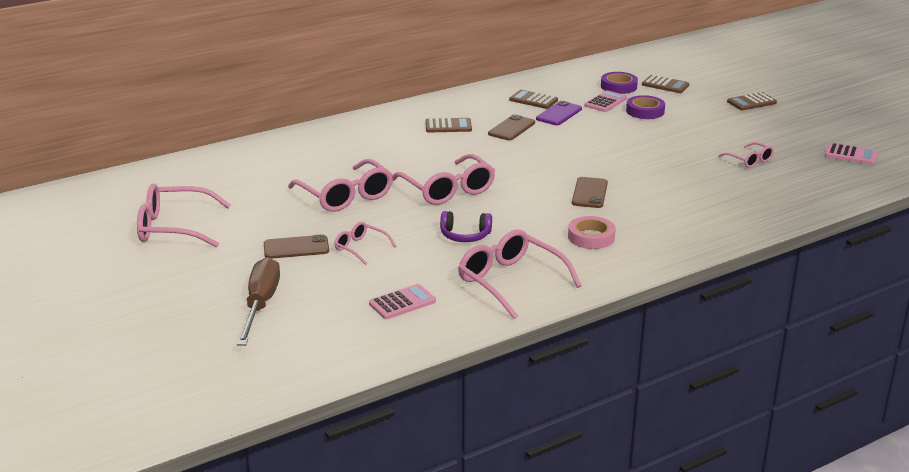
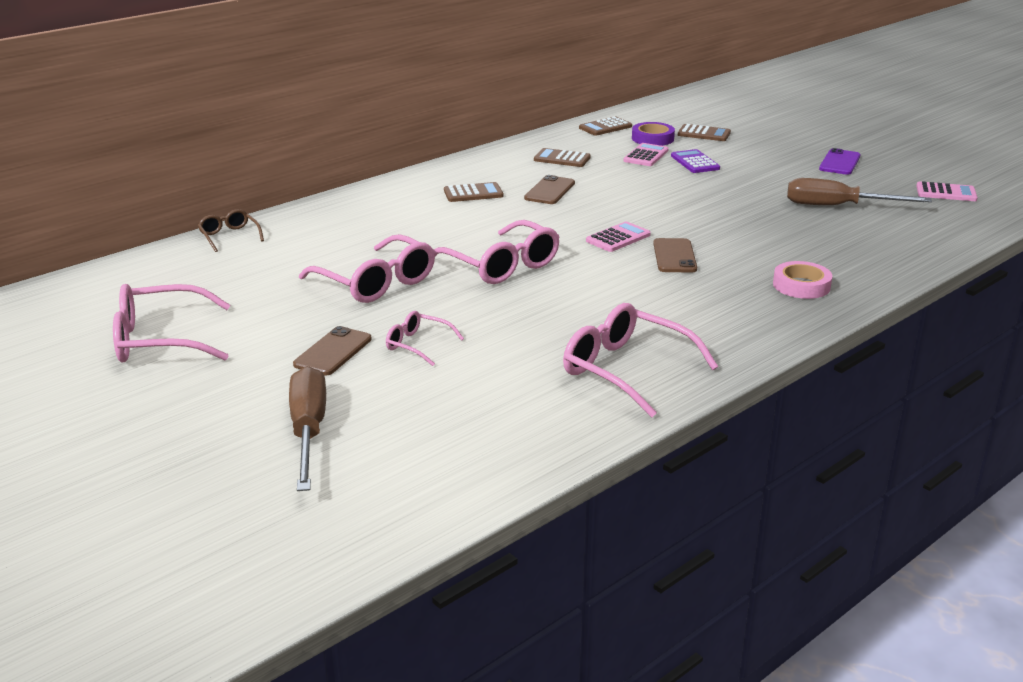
camera: 10 degrees left, 0 degrees up
(246, 149) = (229, 237): none -> brown glasses
(296, 248) = (333, 352): brown phone -> brown phone turned 45 degrees counterclockwise
(402, 303) = (498, 410): pink calculator -> pink calculator (618, 238)
(465, 235) = (545, 318): purple headphones -> none
(559, 114) = (598, 171): purple phone -> purple phone (839, 162)
(591, 237) = (700, 307): pink tape -> pink tape (801, 285)
(645, 111) = (695, 162): purple tape -> purple calculator
(749, 160) = (838, 206): pink glasses -> brown screwdriver
(751, 102) = (807, 146): brown calculator -> brown calculator (605, 127)

